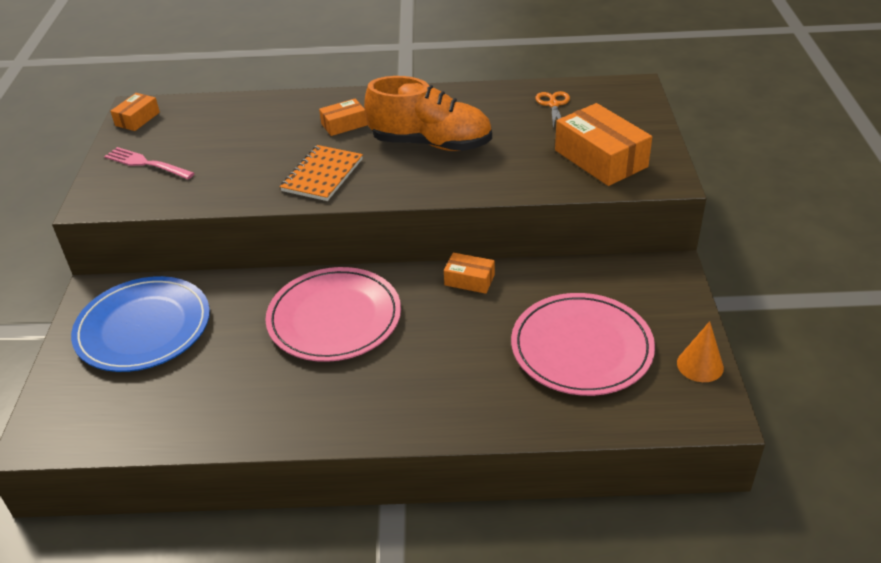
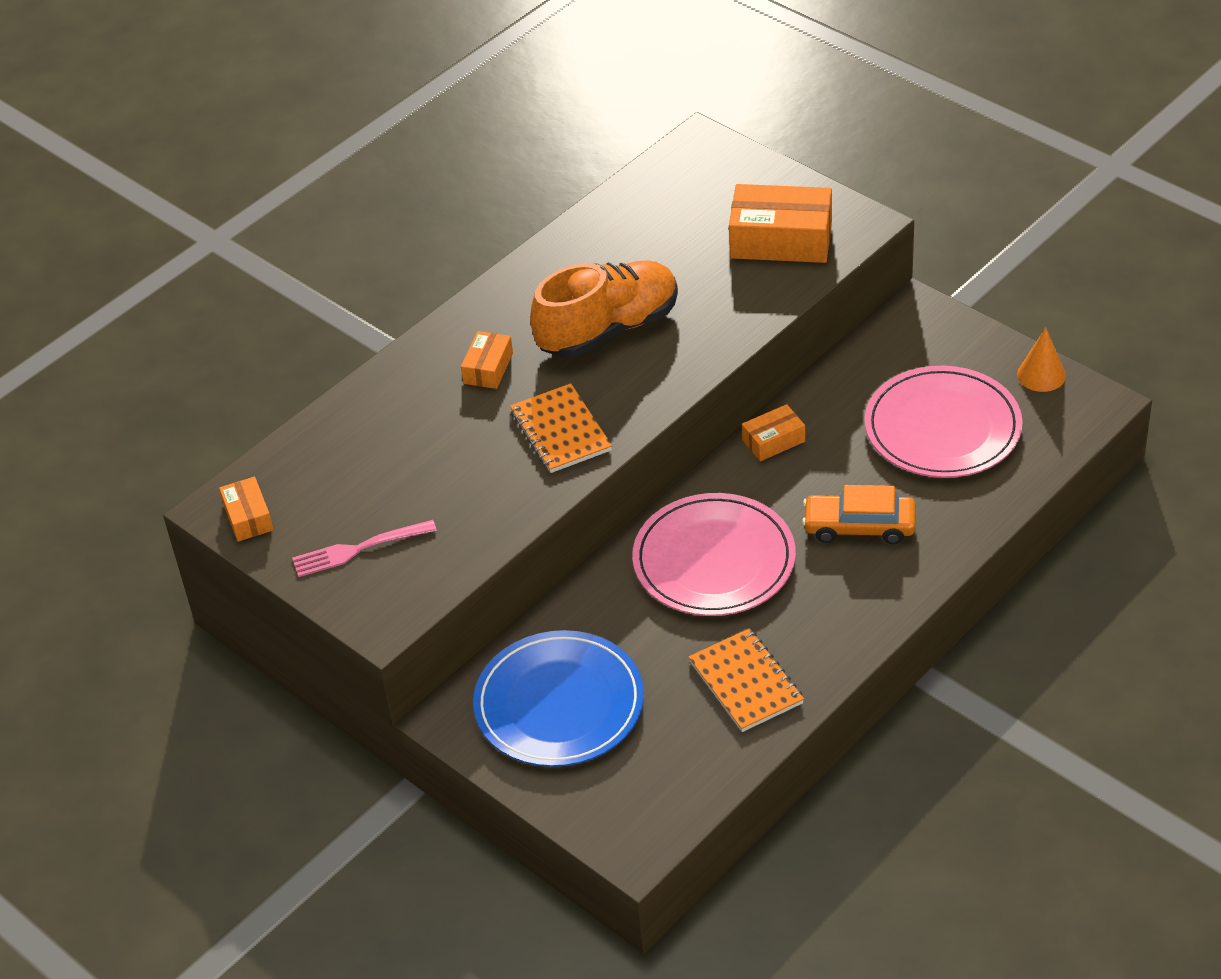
camera: 45 degrees left, 5 degrees up
(236, 399) = (745, 683): none -> orange notebook
(439, 365) = (859, 526): none -> orange car
(553, 105) = (655, 210): orange scissors -> none

